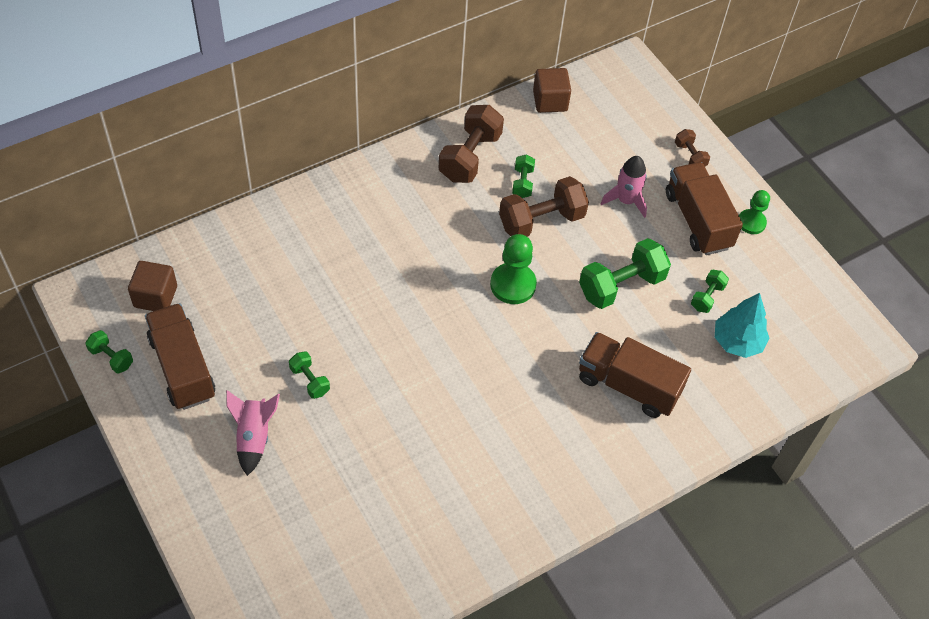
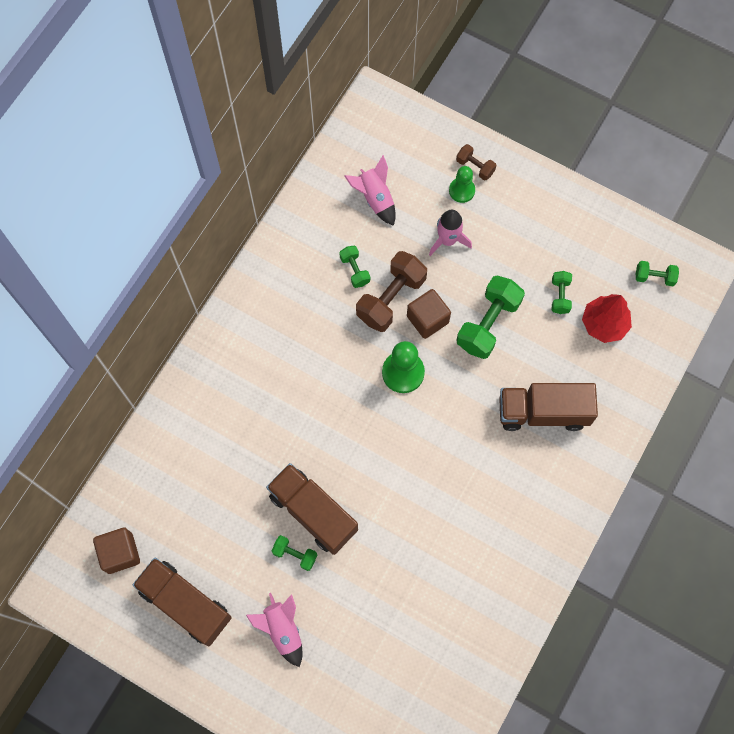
camera: 25 degrees left, 15 degrees up
(111, 358) = (121, 629): green dumbbell -> green dumbbell (654, 277)
(470, 157) = (297, 269): brown dumbbell -> none
(550, 101) = (330, 175): brown cube -> brown cube (427, 319)
(579, 137) = (375, 199): none -> pink rocket
(697, 220) = (514, 227): brown truck -> brown truck (313, 513)
(737, 342) = (604, 324): turquoise tree -> red tree
(751, 222) = (557, 205): green pawn -> green pawn (462, 190)

